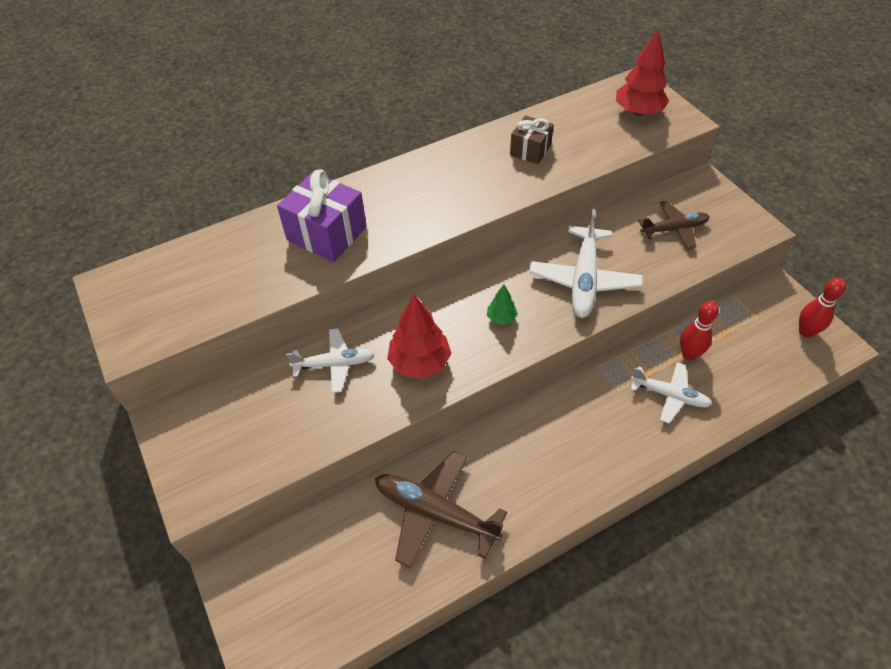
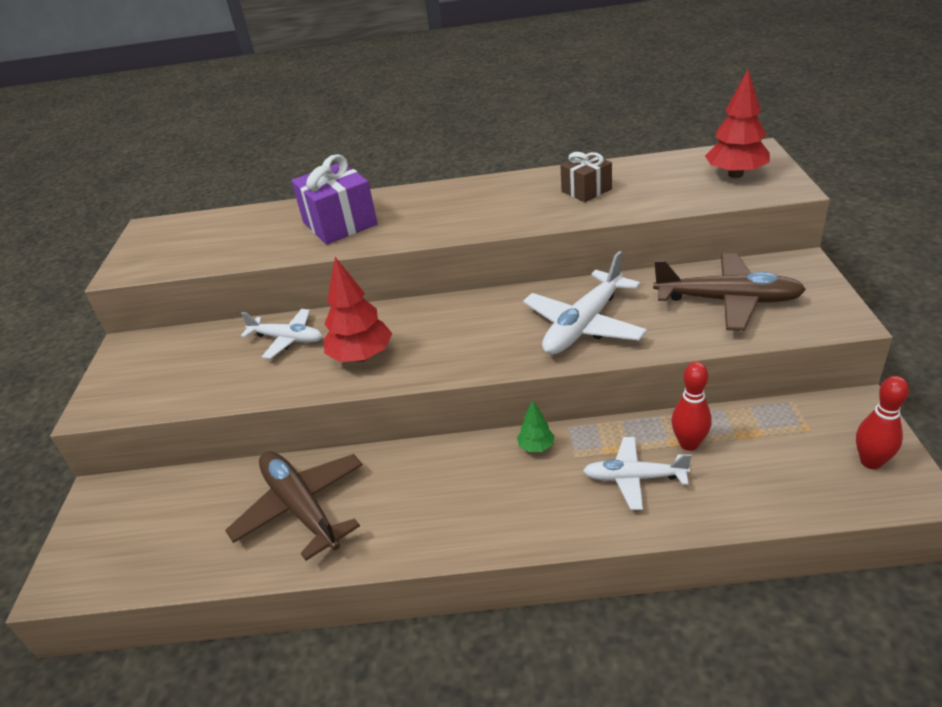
camera: 30 degrees right, 15 degrees down
(501, 318) = (469, 339): green tree -> green tree (536, 447)
(669, 395) = (634, 478): white plane -> white plane turned 135 degrees clockwise
(674, 229) = (727, 301): brown plane -> brown plane, size x1.56

